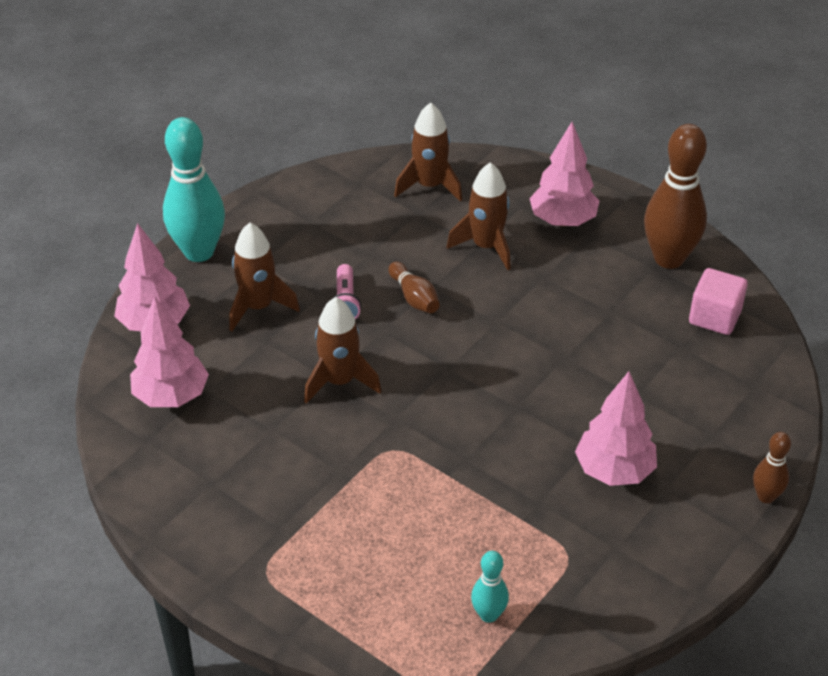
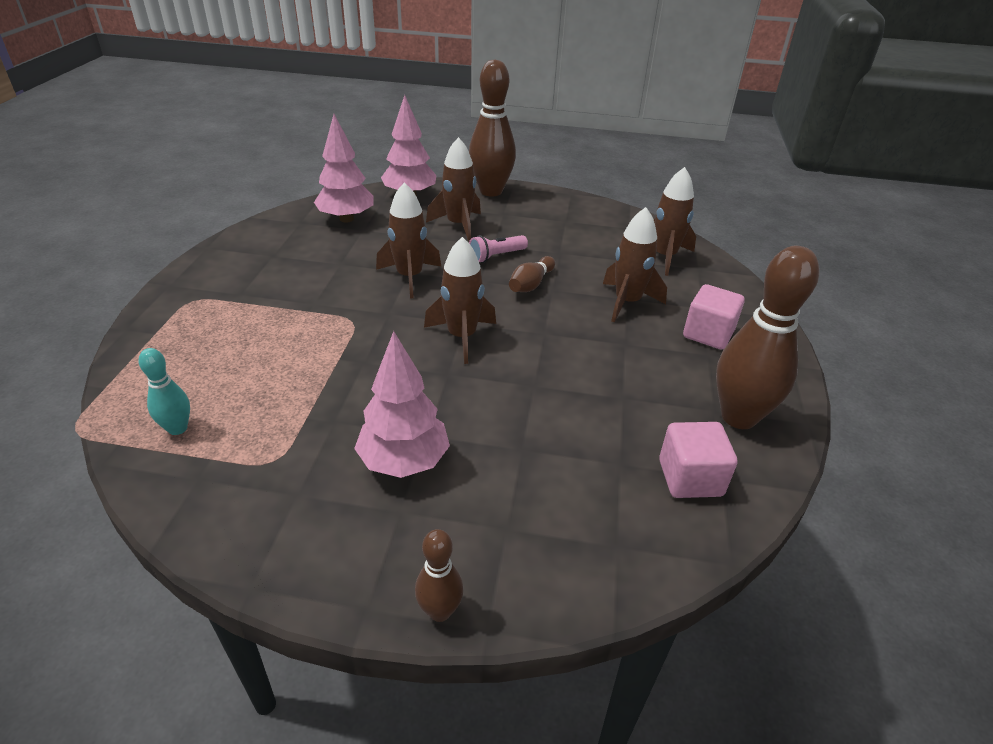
camera: 60 degrees right, 5 degrees down
(199, 252) = (491, 191): turquoise bowling pin -> brown bowling pin
(469, 378) = (462, 337): none -> brown rocket
(562, 221) = (708, 334): pink tree -> pink cube

